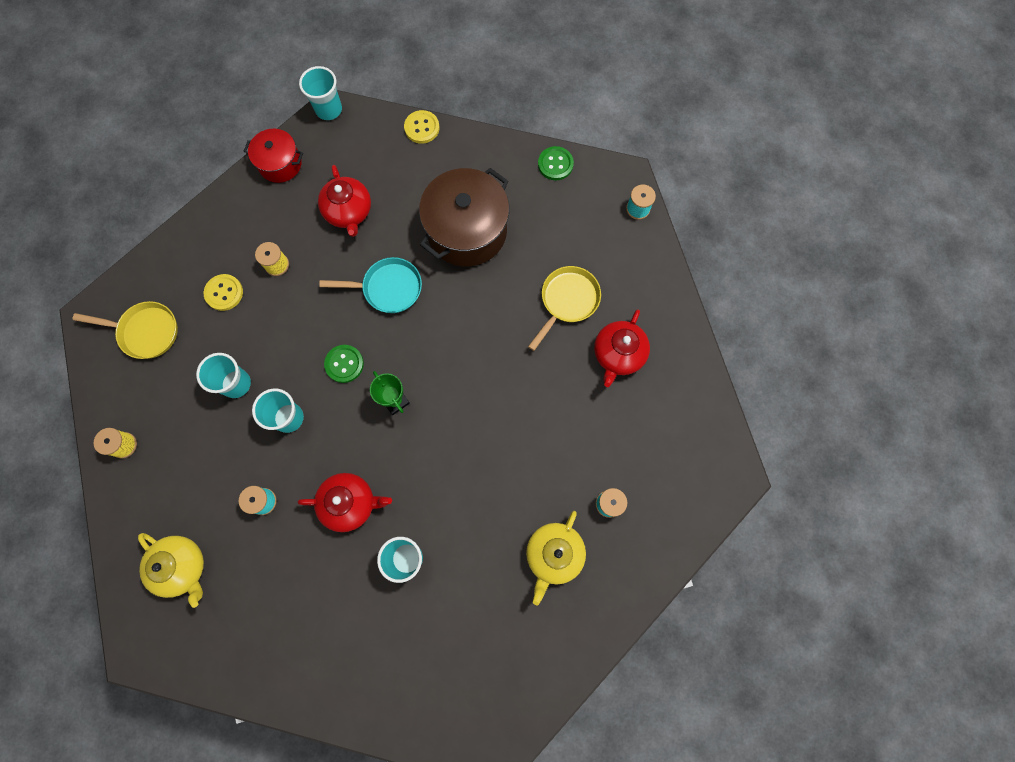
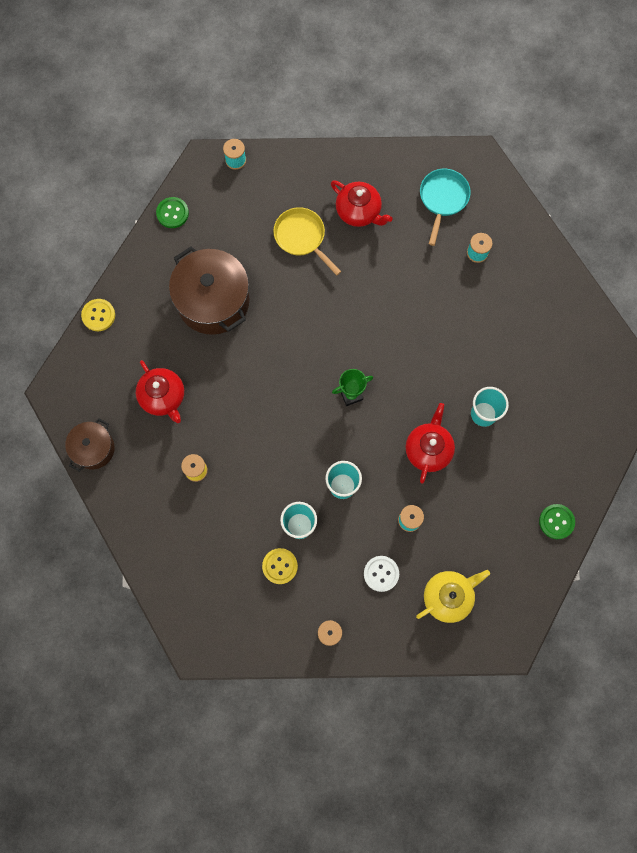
camera: 75 degrees left, 0 degrees up
(146, 332) = (227, 599): yellow pan -> none
(197, 484) = (381, 573): none -> white button
(224, 293) = (209, 522): yellow button -> yellow button (280, 566)
(280, 164) = (93, 449): red pot -> brown pot
(329, 109) = (50, 394): turquoise cup -> none
(344, 364) = (307, 430): green button -> green button (556, 522)
(349, 212) = (163, 397): red teapot -> red teapot turned 60 degrees clockwise
(388, 288) = (247, 378): turquoise pan -> turquoise pan (443, 199)
(554, 554) = (506, 303): yellow teapot -> none

